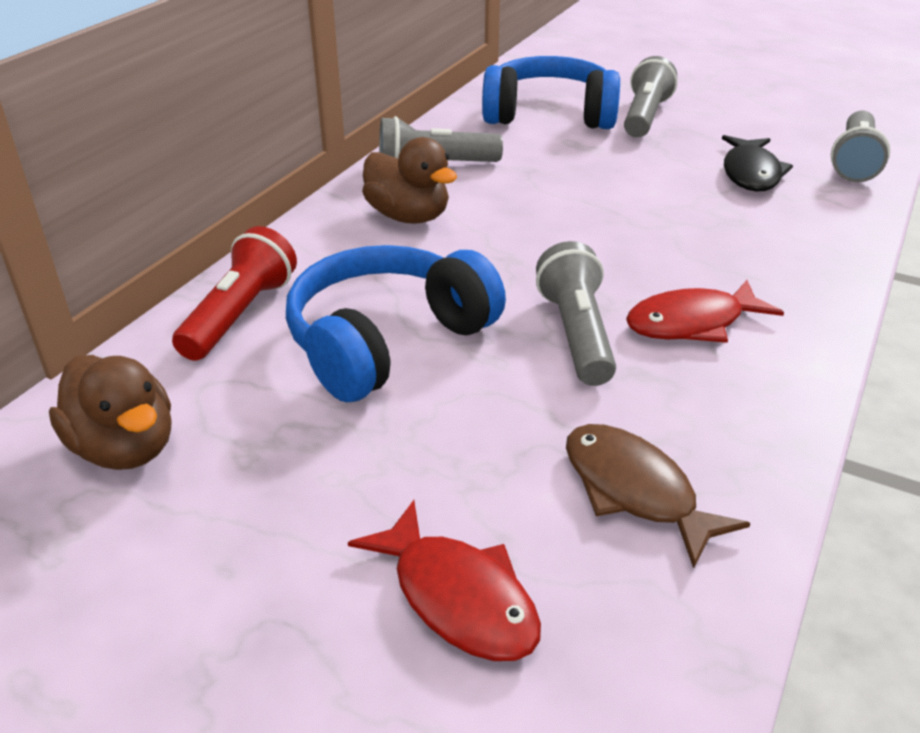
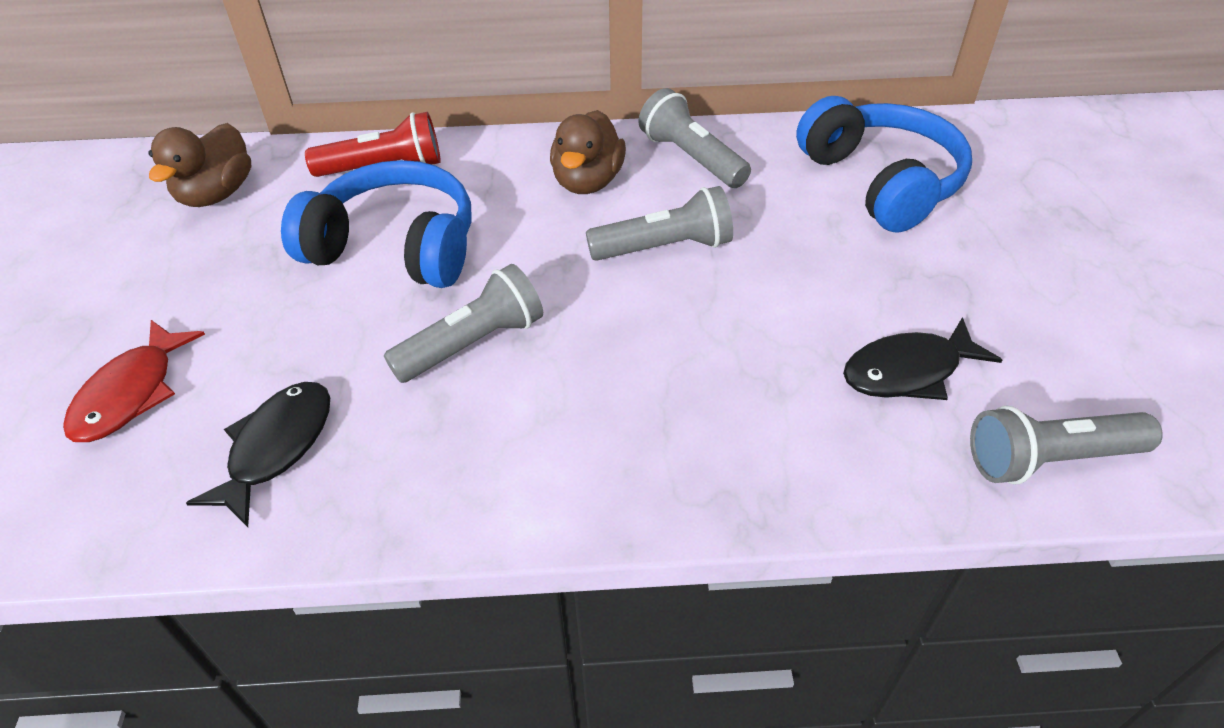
camera: 60 degrees right, 10 degrees up
(634, 490) = (277, 447): brown fish -> black fish
(645, 116) = (961, 246): grey flashlight -> grey flashlight (665, 247)
(692, 323) = (542, 412): red fish -> none

